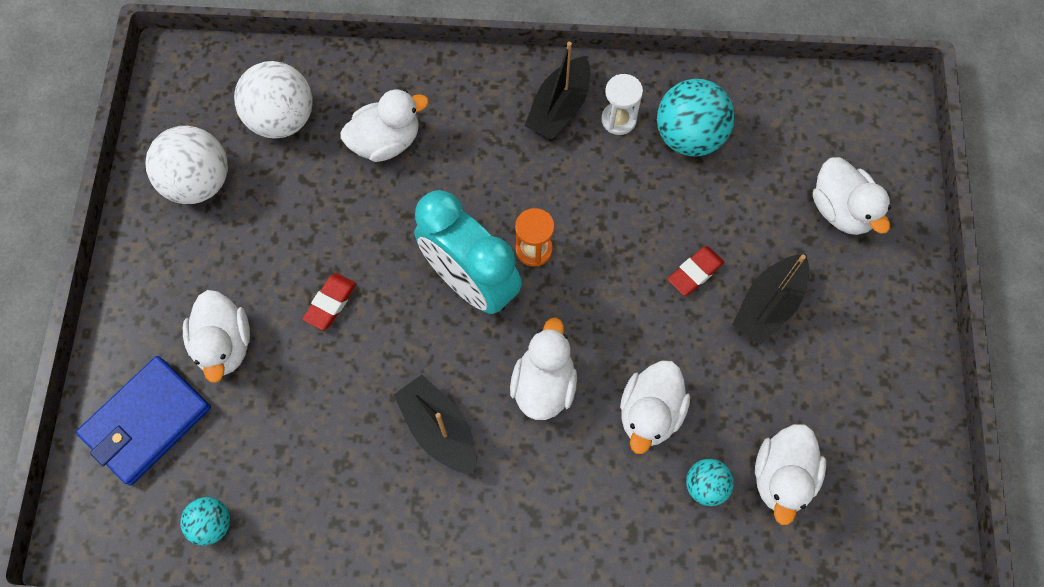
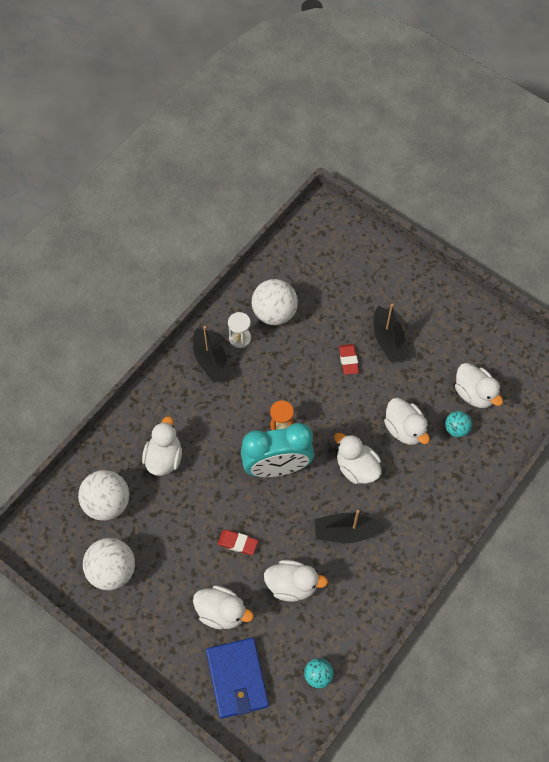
camera: 55 degrees left, 5 degrees down
(331, 303) = (238, 543): red eraser -> red eraser turned 45 degrees counterclockwise
(689, 136) = (274, 313): turquoise ball -> white ball
(841, 210) = (364, 275): white duck -> white duck (292, 585)

